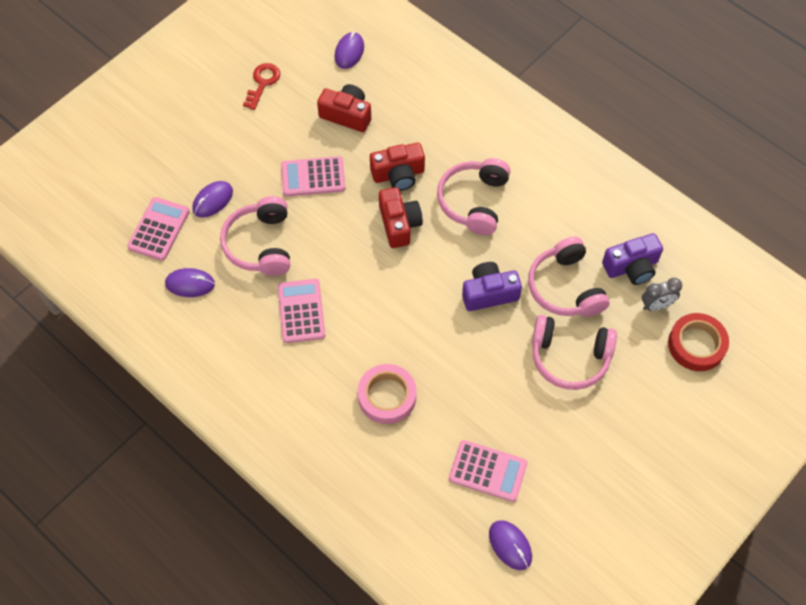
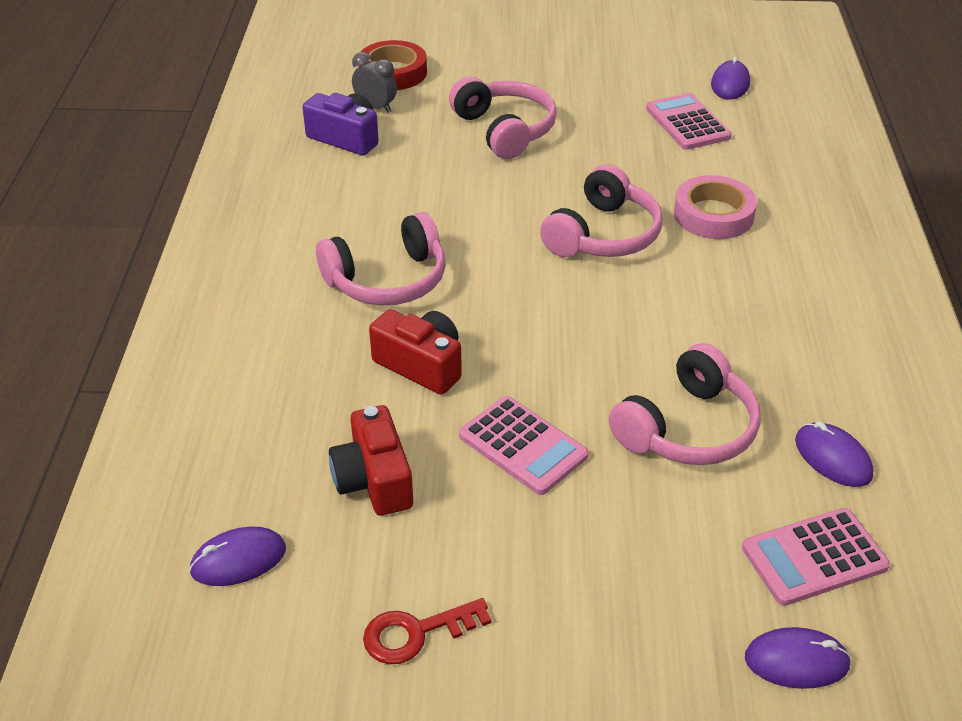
camera: 130 degrees left, 20 degrees down
(212, 200) = (693, 530): purple mouse -> purple mouse (796, 661)
(301, 311) = (718, 332): pink calculator -> none
(399, 224) = (496, 322): red camera -> none
(489, 293) = (500, 209): purple camera -> none
(565, 287) = (425, 166): pink headphones -> pink headphones (603, 235)

